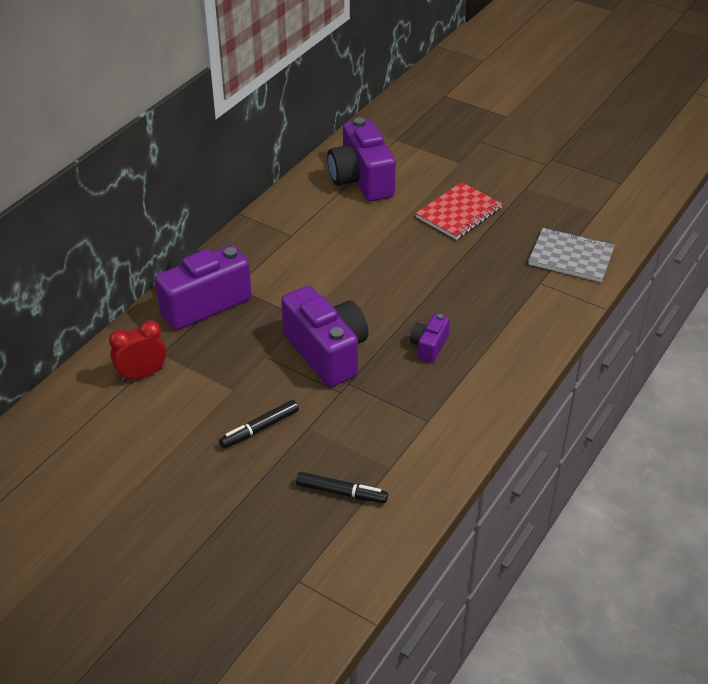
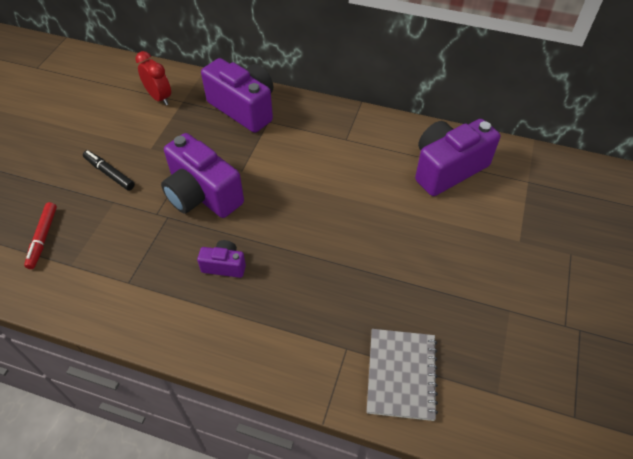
camera: 75 degrees right, 10 degrees up
(327, 352) = (202, 195): purple camera -> purple camera turned 90 degrees clockwise
(341, 492) = (43, 238): black marker -> red marker
(458, 213) = (432, 255): red notebook -> none

